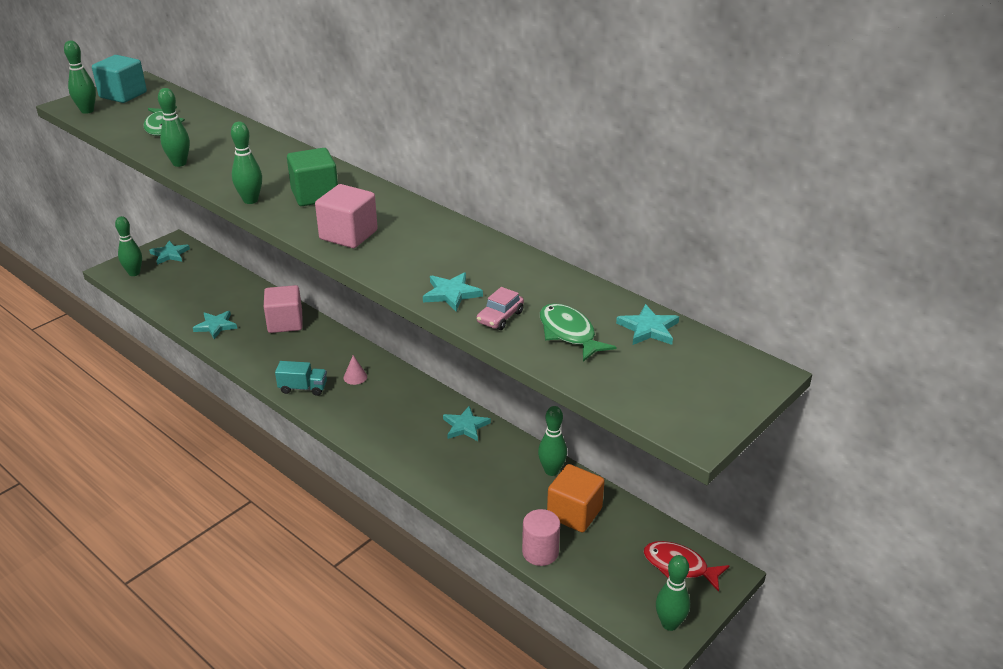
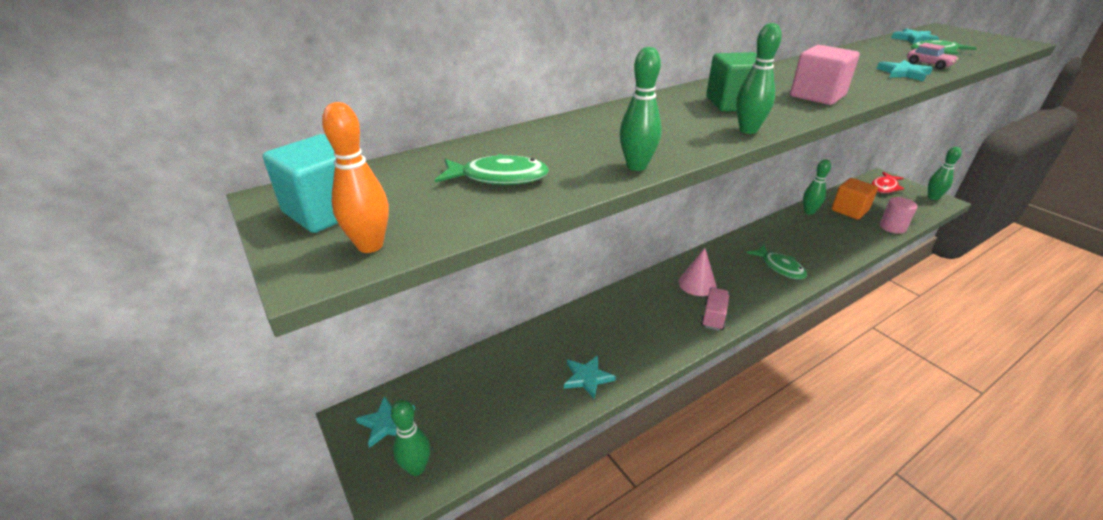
camera: 75 degrees left, 0 degrees up
(87, 111) = (370, 245): green bowling pin -> orange bowling pin
(285, 323) = (596, 321): pink cube -> none
(303, 388) = (713, 317): turquoise truck -> pink truck
(355, 377) = (697, 284): pink cone -> pink cone, size x1.69
(402, 436) = (780, 267): none -> green fish
(465, 426) = (764, 237): turquoise star -> none

